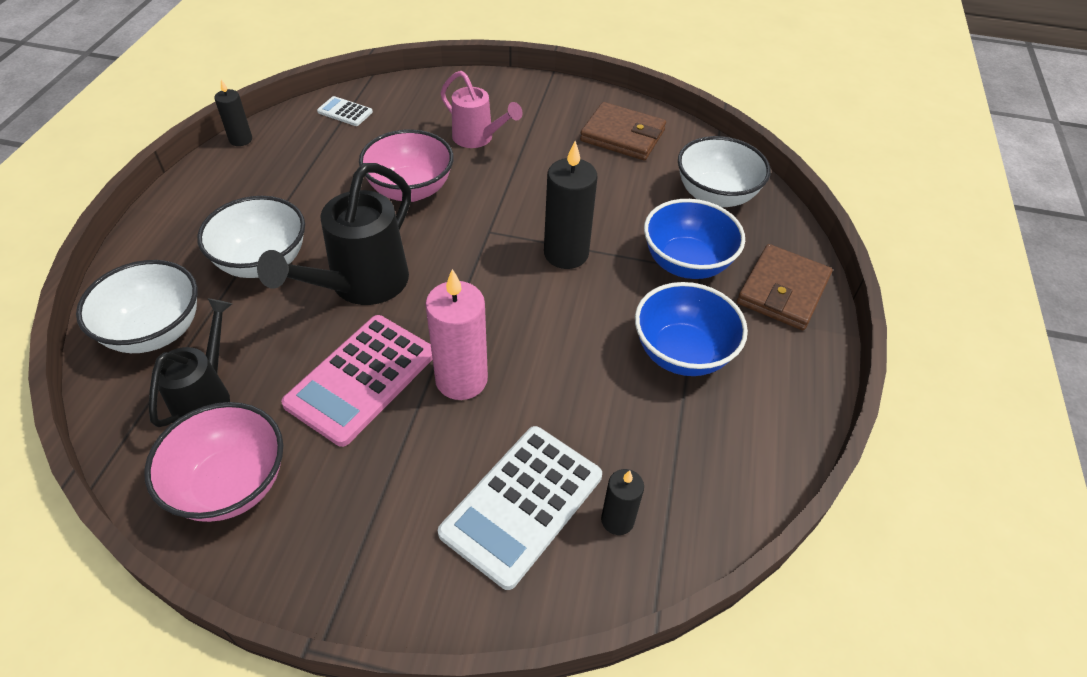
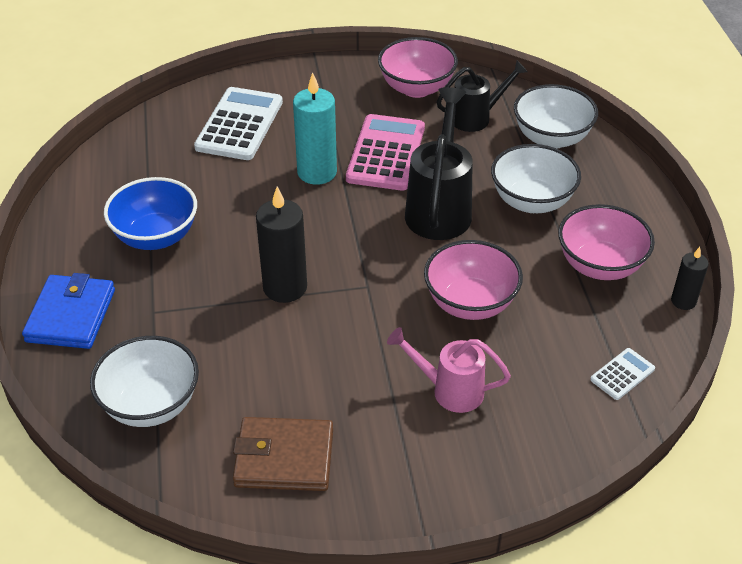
camera: 160 degrees right, 5 degrees down
(206, 396) = (476, 118): black watering can -> black watering can turned 105 degrees counterclockwise
(271, 184) = (600, 265): none -> pink bowl
(345, 112) = (622, 374): white calculator -> white calculator turned 45 degrees counterclockwise
(461, 379) = (317, 172): pink candle -> turquoise candle
(617, 520) = (177, 133): black candle -> none
(686, 263) = (168, 314): blue bowl -> none
(782, 291) = (71, 315): brown wallet -> blue wallet

